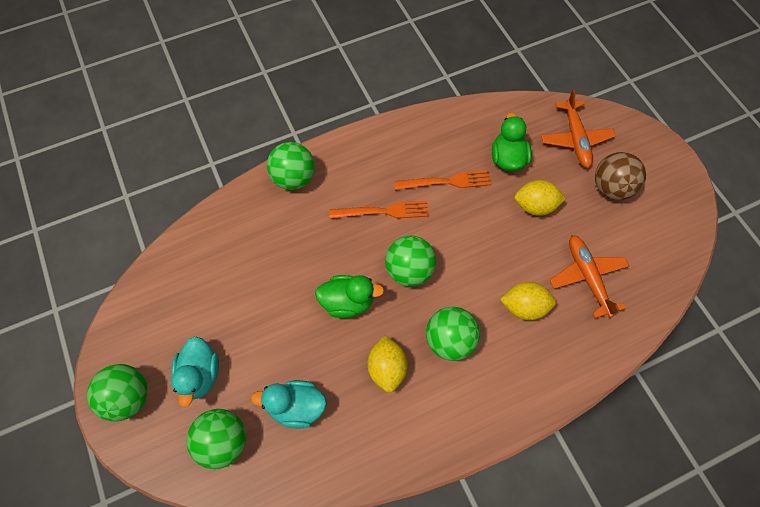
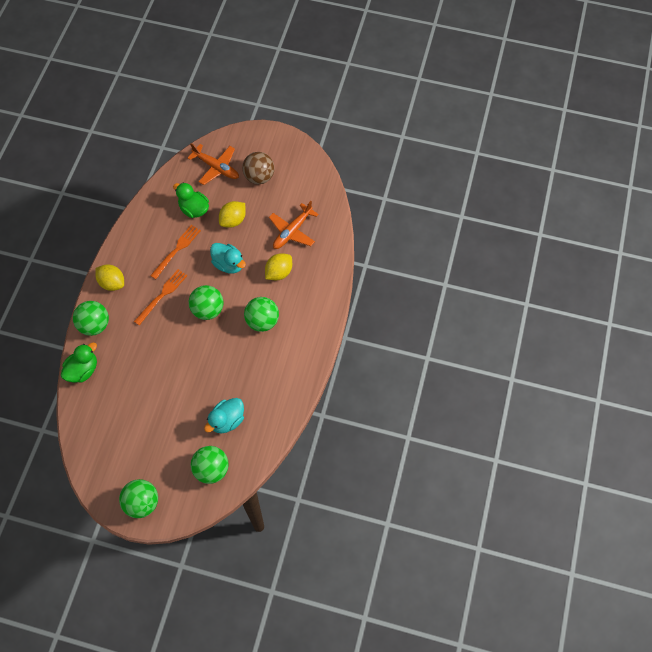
camera: 50 degrees left, 0 degrees up
(200, 375) = (164, 457): turquoise duck -> turquoise duck (229, 264)
(347, 302) = (195, 353): green duck -> green duck (83, 370)
(387, 368) = (248, 362): yellow lemon -> yellow lemon (112, 283)
(587, 278) = (292, 231): orange plane -> orange plane turned 75 degrees counterclockwise

